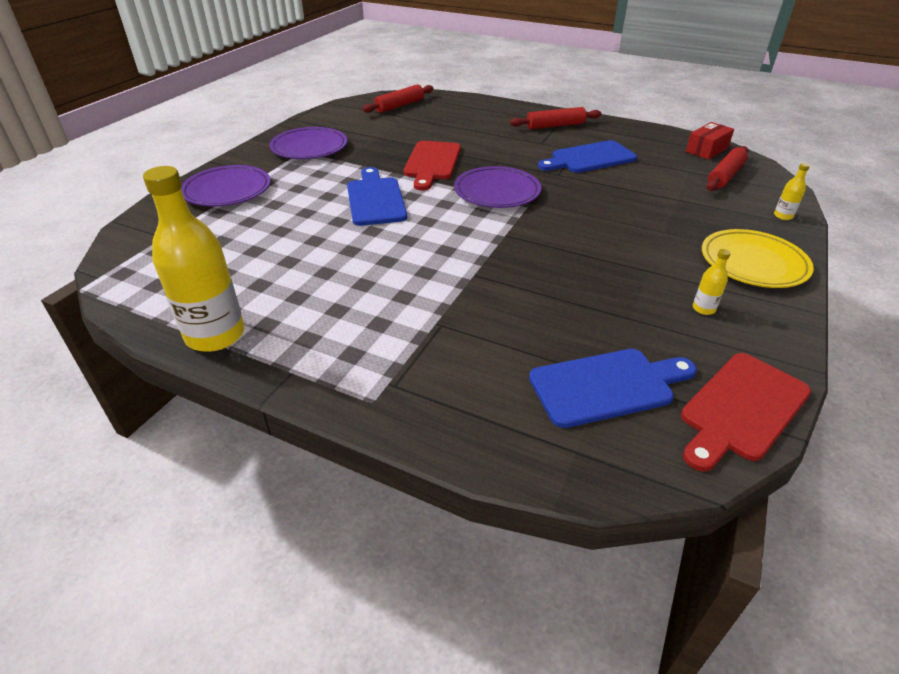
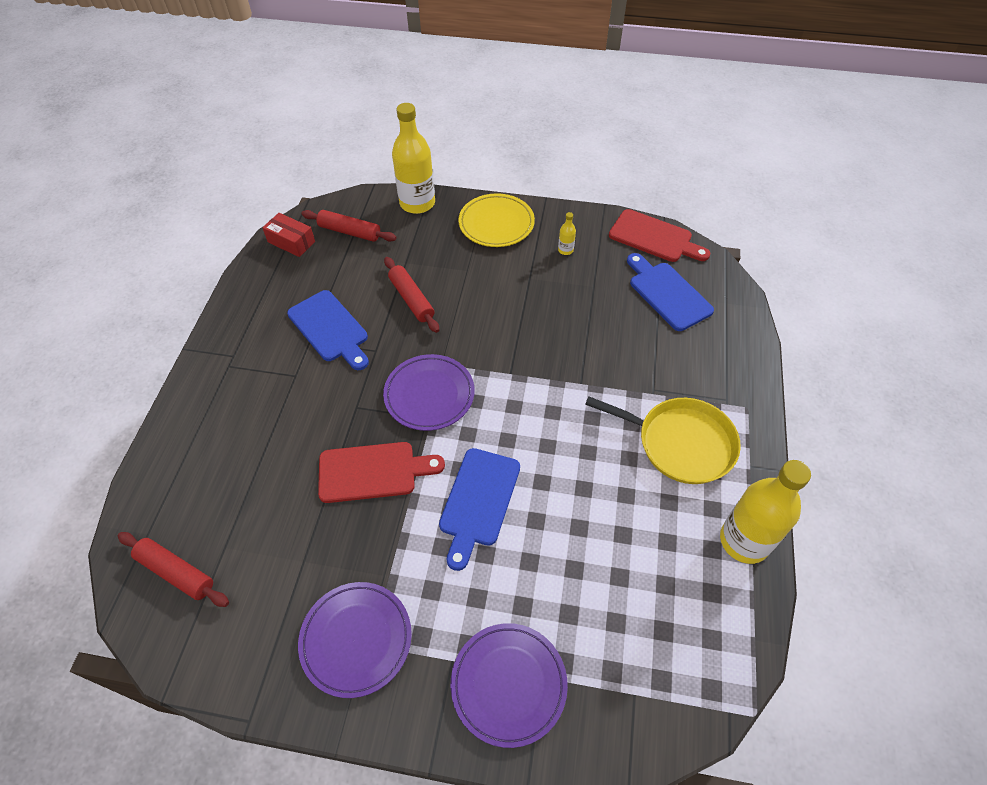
camera: 105 degrees left, 15 degrees up
(358, 325) = (680, 443): none -> yellow pan
(375, 199) = (478, 501): blue cutting board -> blue cutting board turned 45 degrees counterclockwise
(555, 126) = (240, 369): red rolling pin -> red rolling pin (411, 299)
(783, 216) = (417, 203): yellow bottle -> yellow bottle, size x2.43

